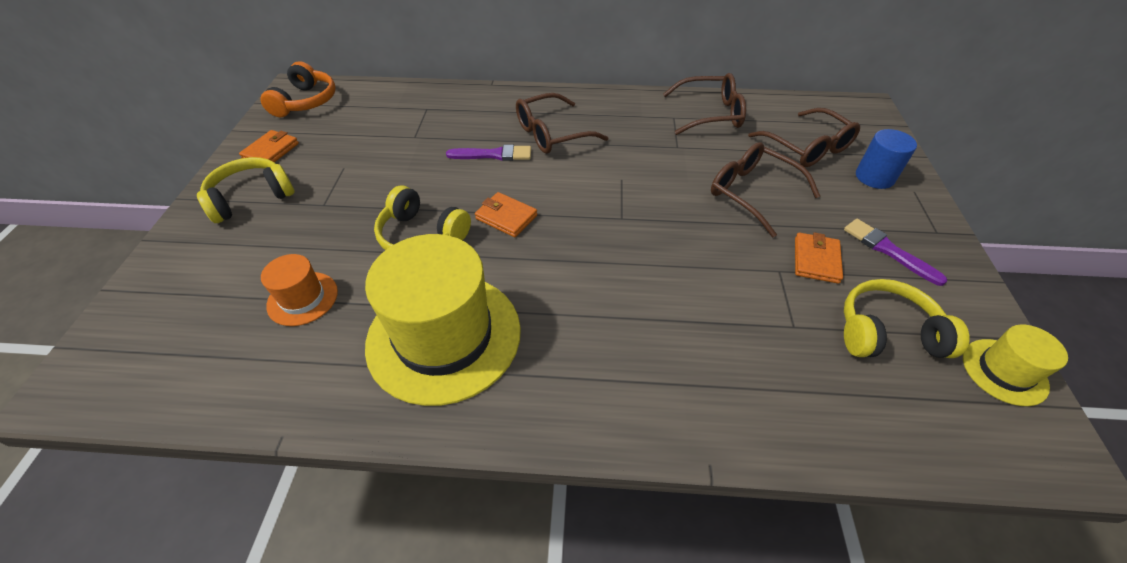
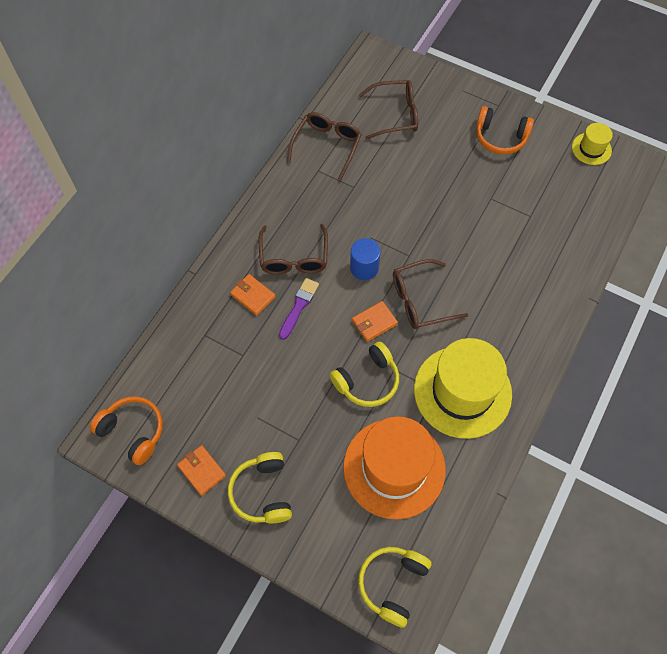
camera: 65 degrees left, 15 degrees up
(302, 298) = (394, 468): orange hat -> orange hat, size x2.13
(752, 193) = (422, 172): brown glasses -> brown glasses (420, 300)
(816, 260) = (491, 176): orange wallet -> orange wallet (253, 296)
(874, 177) = (441, 100): blue cylinder -> blue cylinder (364, 268)
(887, 332) = (551, 178): yellow headphones -> yellow headphones (392, 584)
(888, 250) = (500, 138): purple brush -> orange headphones

